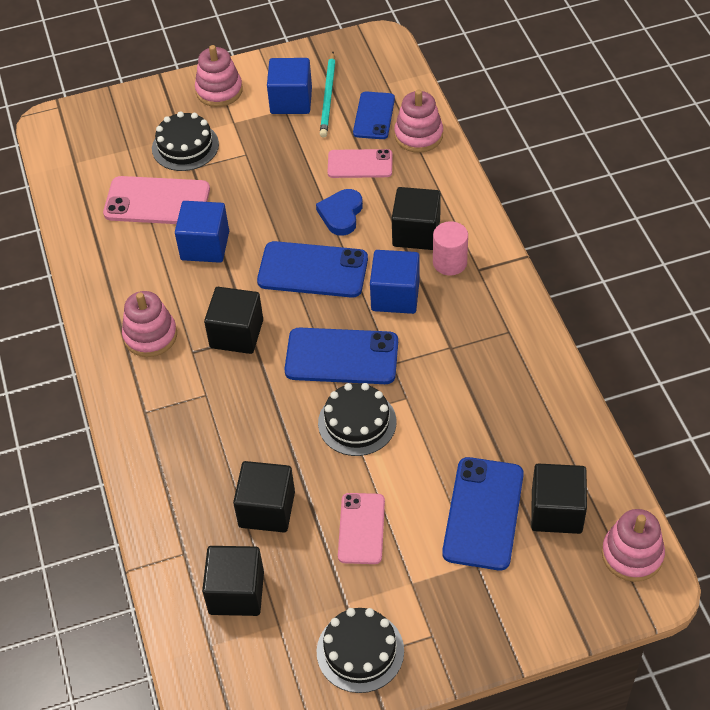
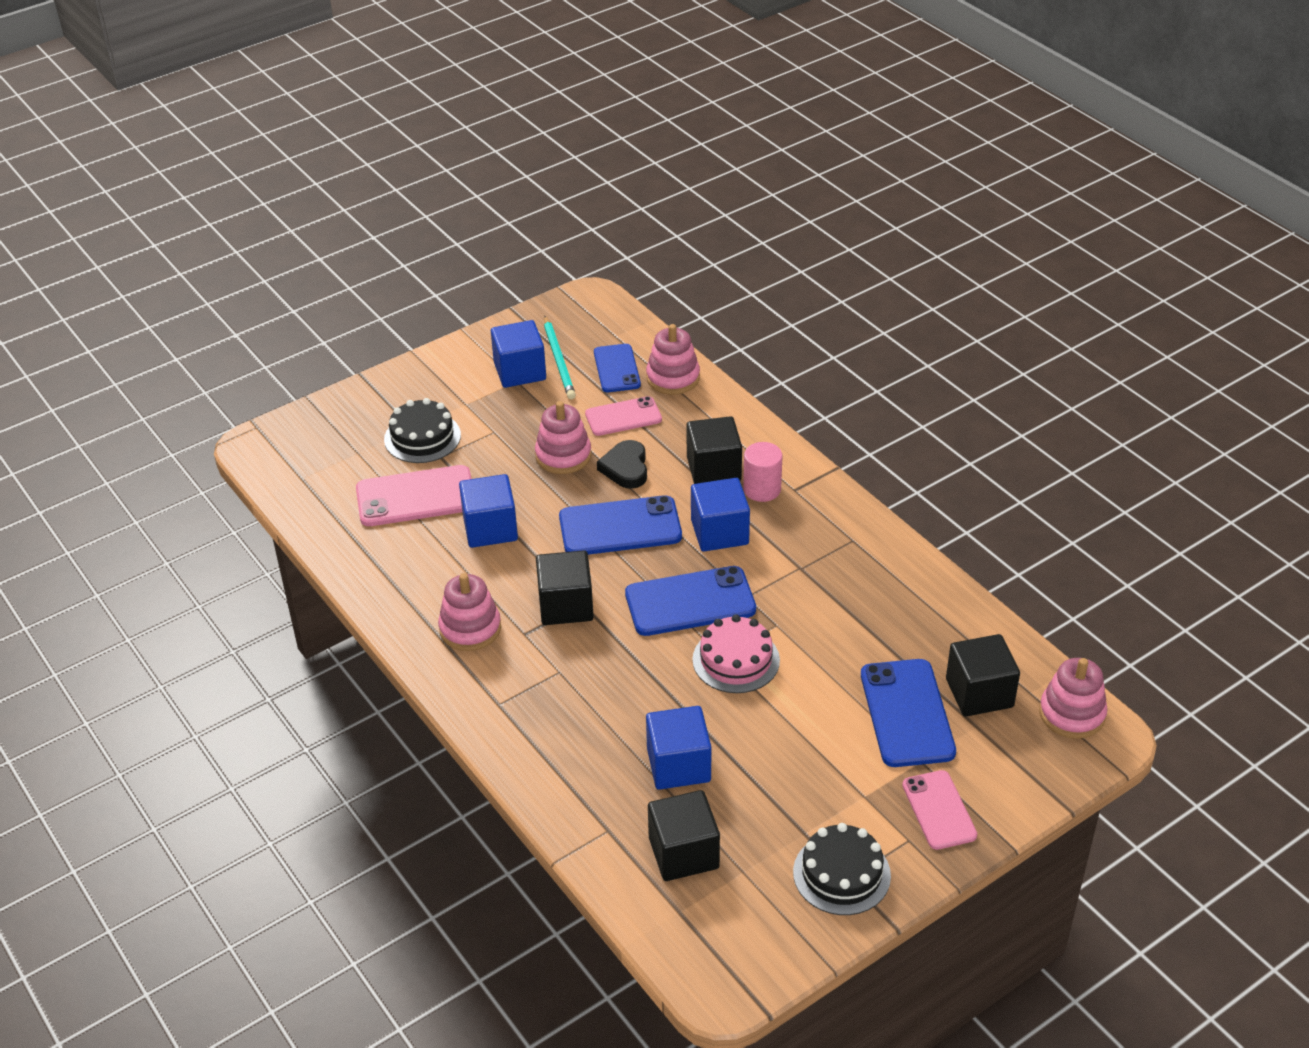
camera: 20 degrees left, 10 degrees down
(219, 91) = (435, 376): pink stacking toy -> pink stacking toy (563, 456)
(267, 509) = (678, 765): black cube -> blue cube
(341, 214) = (625, 468): blue heart -> black heart
(357, 422) = (736, 660): black cake -> pink cake
(361, 528) = (788, 758): pink phone -> pink phone (939, 810)

